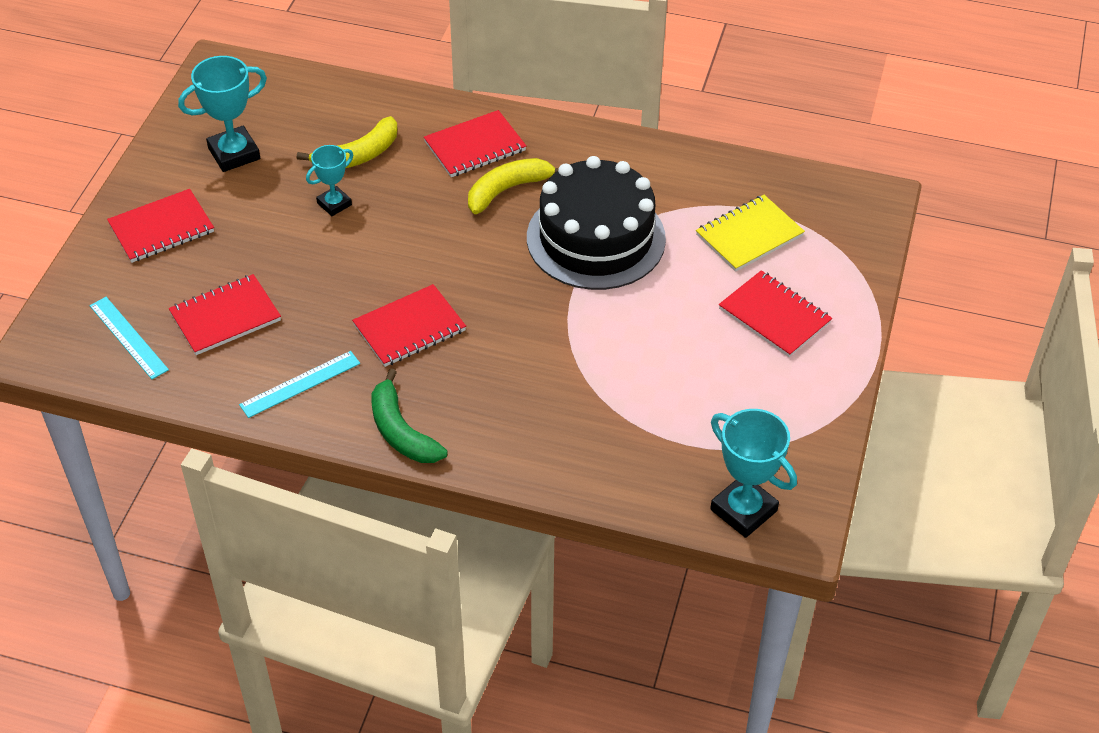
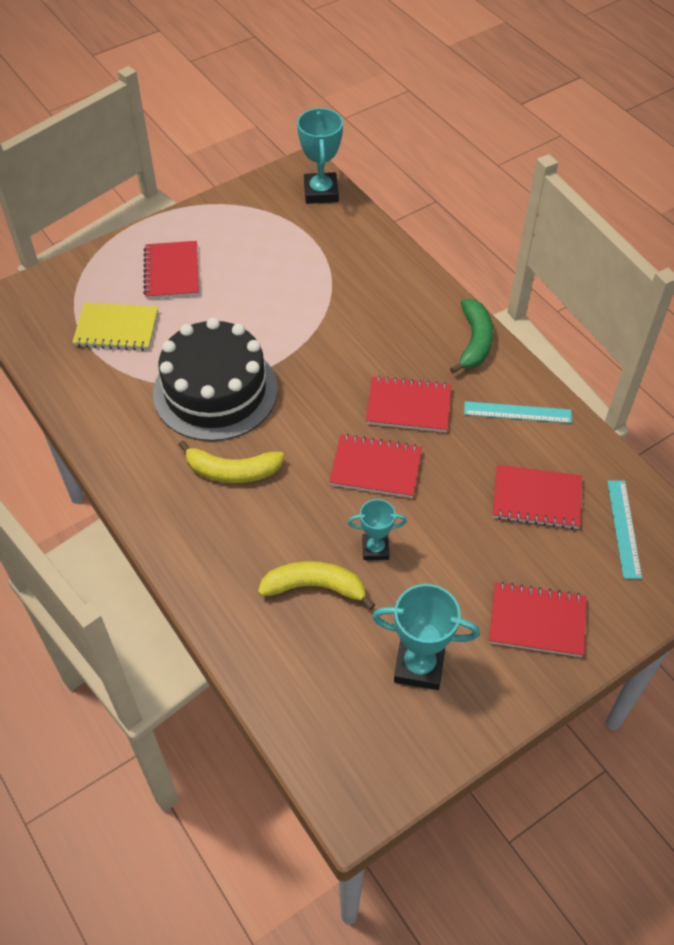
camera: 140 degrees left, 5 degrees up
(475, 146) = (214, 530): red notebook -> red notebook (376, 468)

